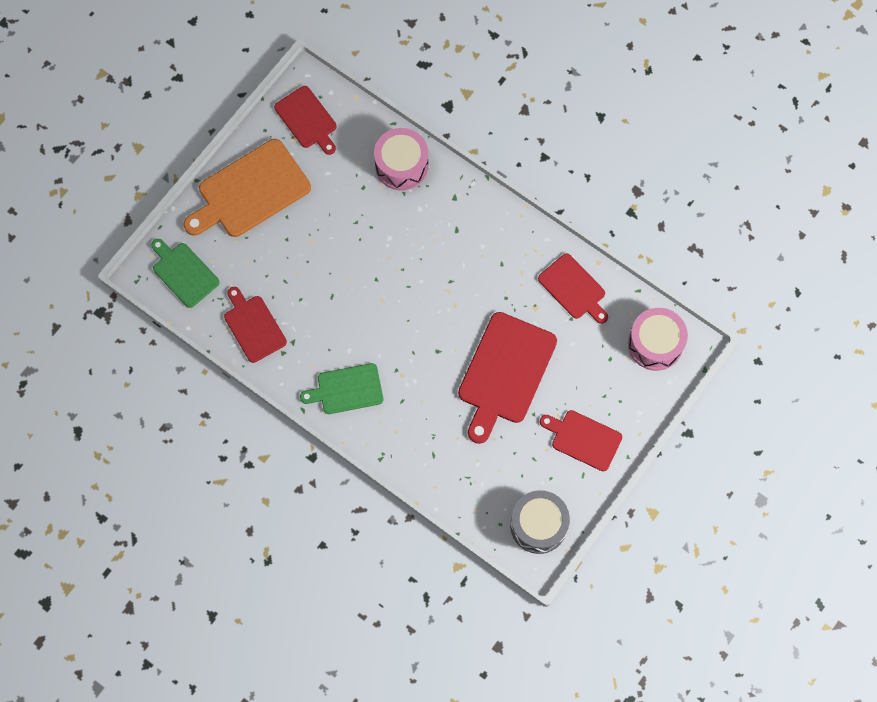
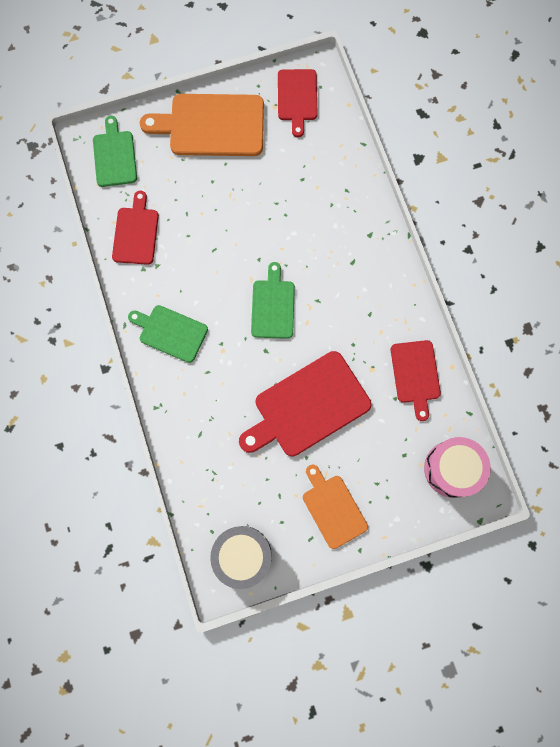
camera: 35 degrees right, 5 degrees up
(401, 165) = (345, 181): pink drum -> none
(416, 310) = (273, 306): none -> green cutting board
(583, 439) = (333, 508): red cutting board -> orange cutting board

